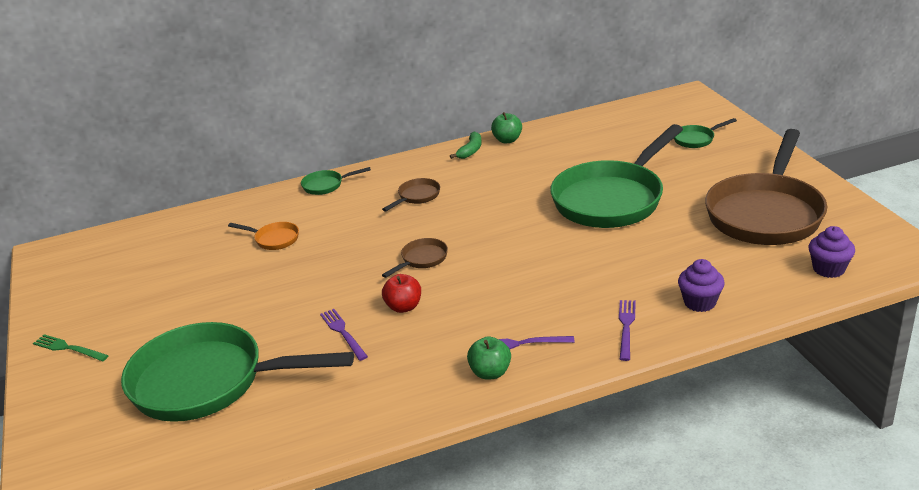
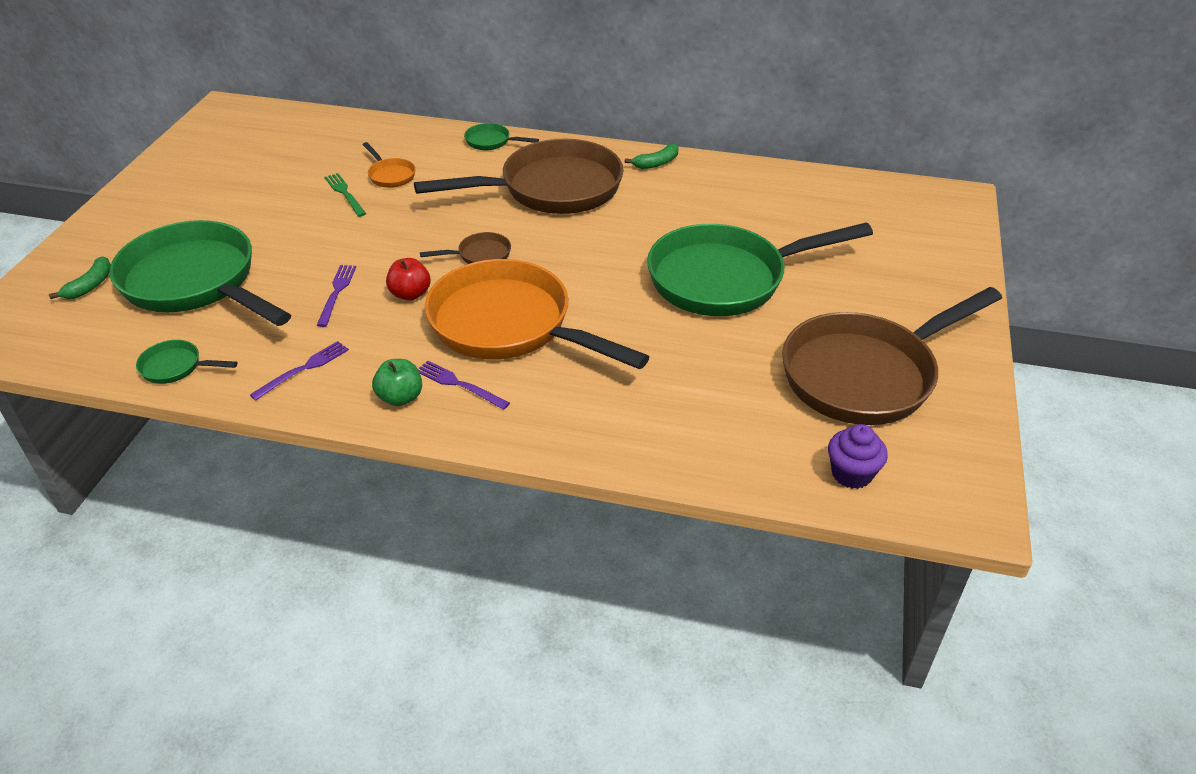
camera: 30 degrees right, 10 degrees up
(69, 348) = (145, 200): green fork -> green fork (345, 193)
(108, 430) = (90, 285): none -> green banana
(417, 196) = (552, 189): brown pan -> brown pan, size x2.49
(506, 292) = (509, 326): none -> orange pan
(507, 140) = (704, 167): green apple -> none
(626, 327) = (568, 421): purple fork -> purple fork (303, 369)
(696, 139) = (900, 253): green pan -> green pan (176, 367)
(699, 302) = (669, 435): purple cupcake -> none

